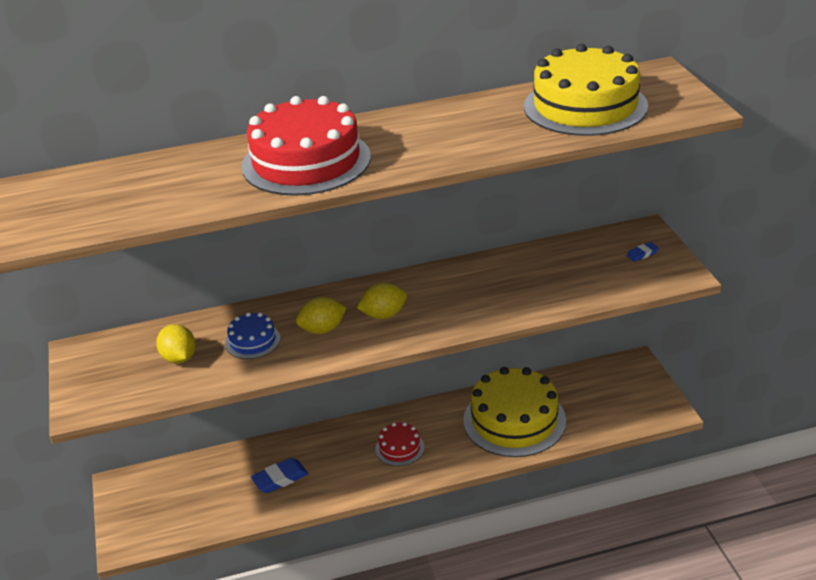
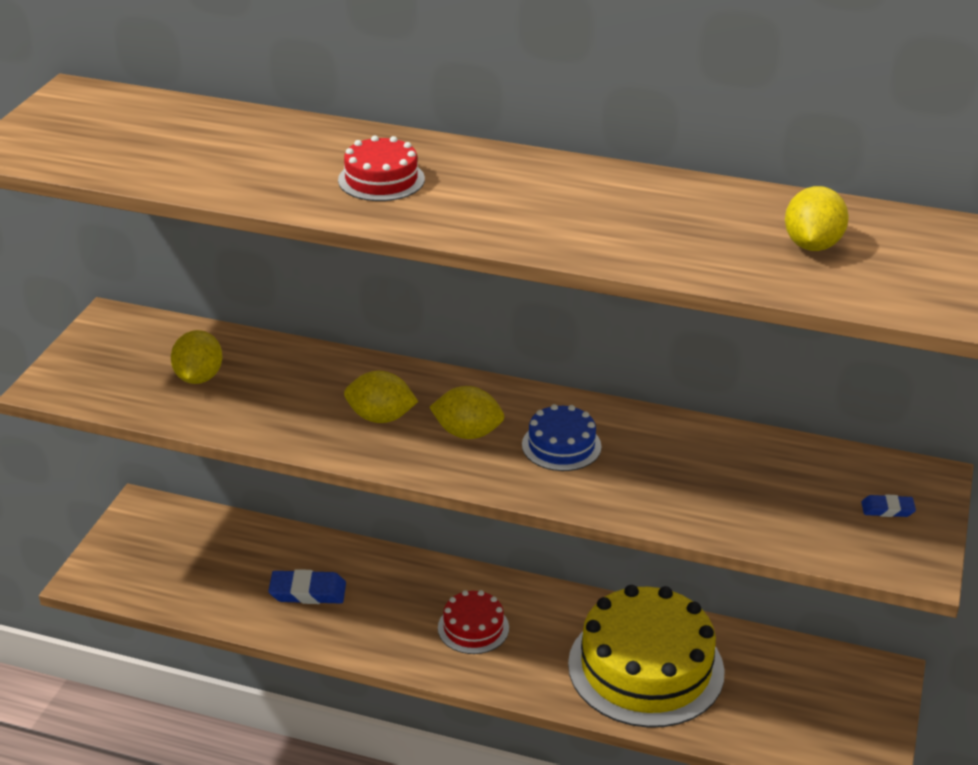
camera: 30 degrees right, 0 degrees up
(252, 341) = (292, 394): blue cake -> blue cake (561, 446)
(306, 161) = (381, 179): red cake -> red cake, size x0.47
(585, 106) = (812, 245): yellow cake -> yellow lemon

